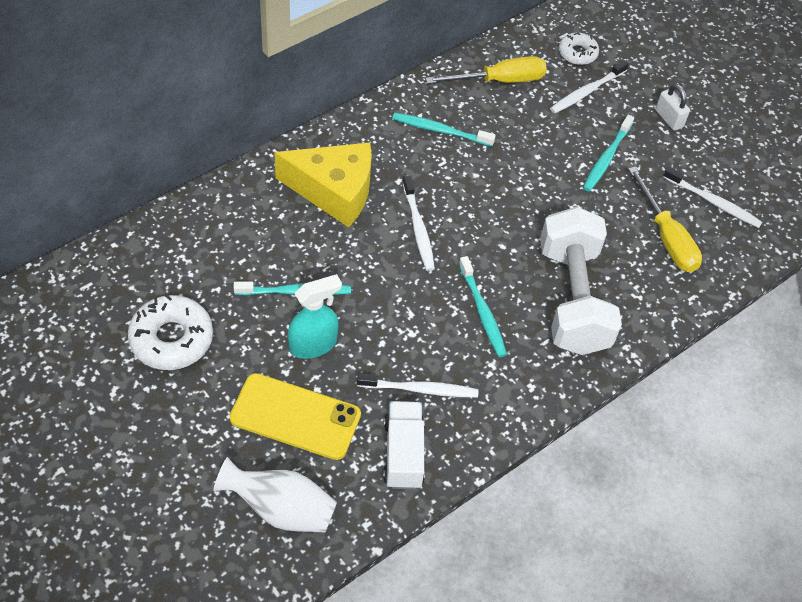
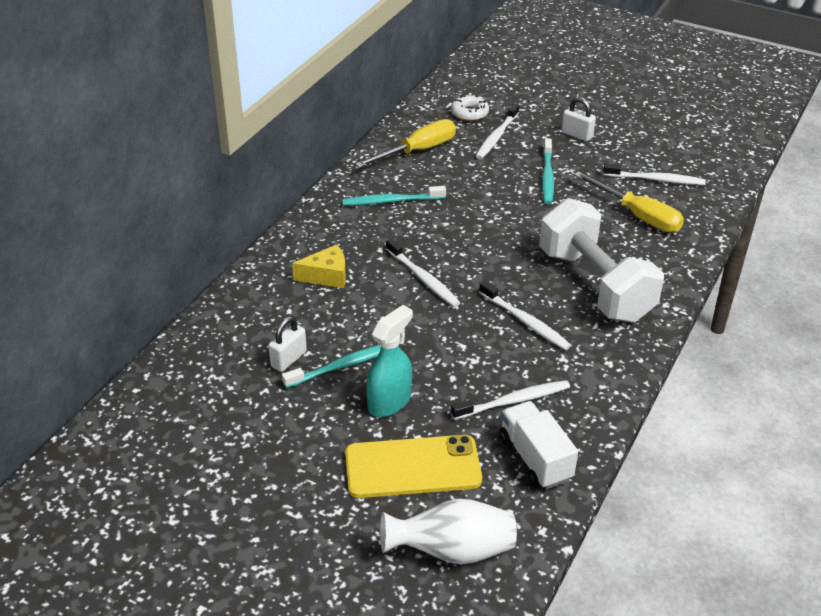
camera: 20 degrees left, 15 degrees down
(171, 339) = (246, 447): white donut -> none
(253, 266) = (288, 359): none -> white padlock
(334, 191) = (326, 276): yellow cheese -> yellow cheese, size x0.53
(482, 312) = (525, 322): turquoise toothbrush -> white toothbrush

